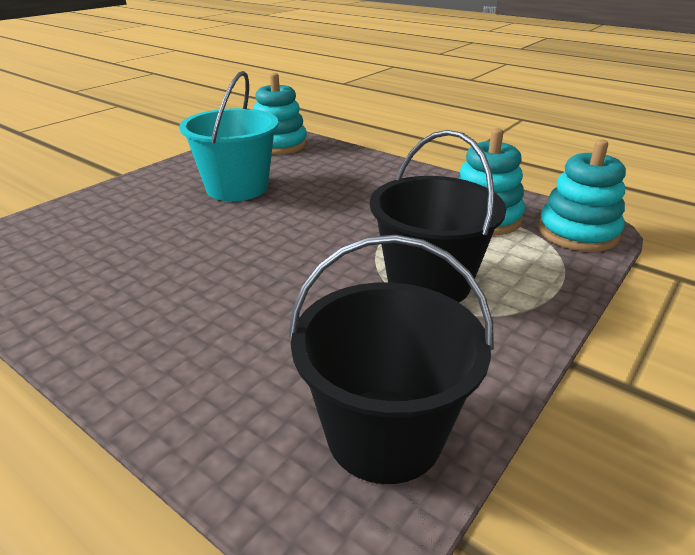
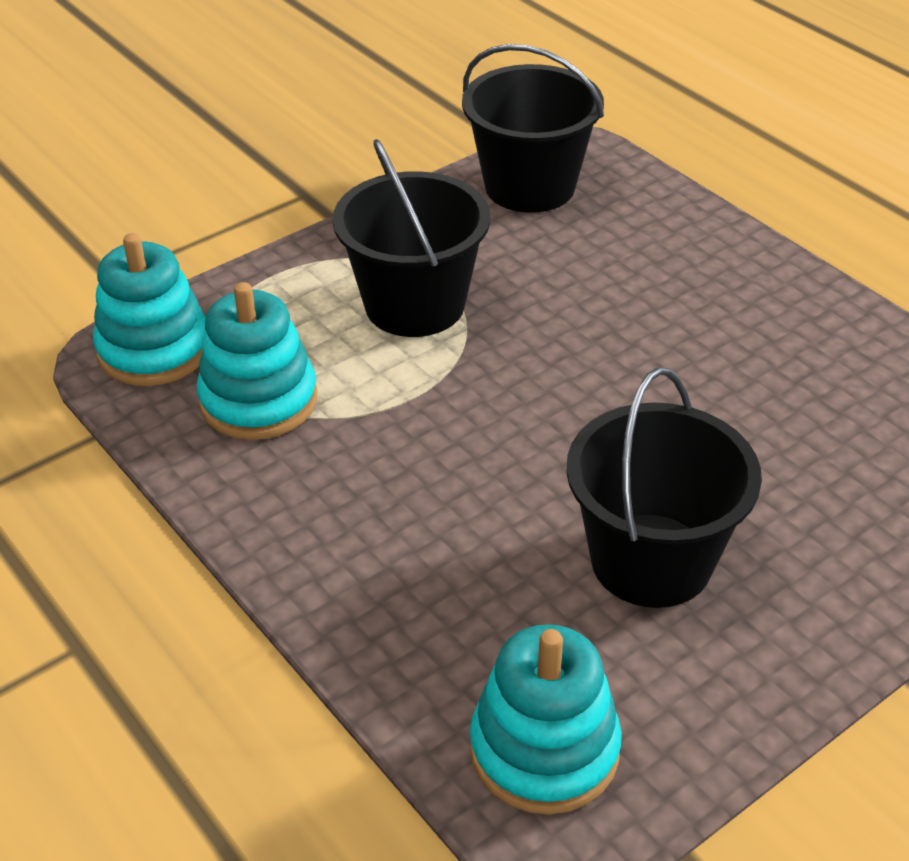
camera: 165 degrees left, 10 degrees up
(237, 188) = (651, 560): turquoise bucket -> black bucket

